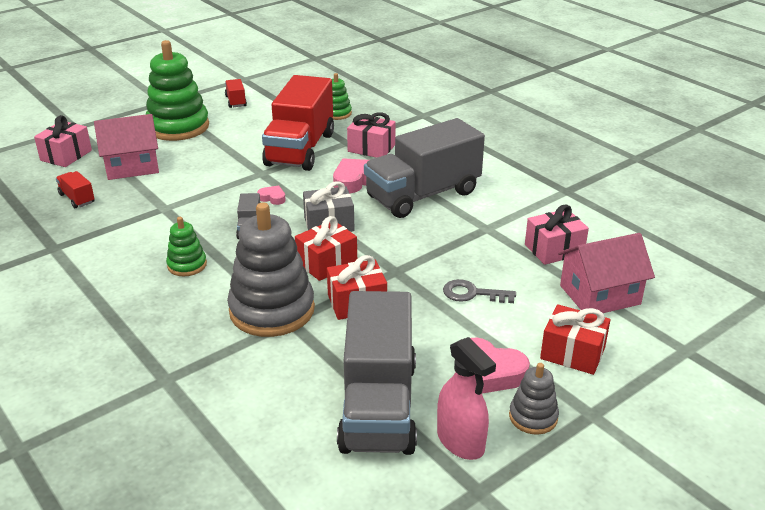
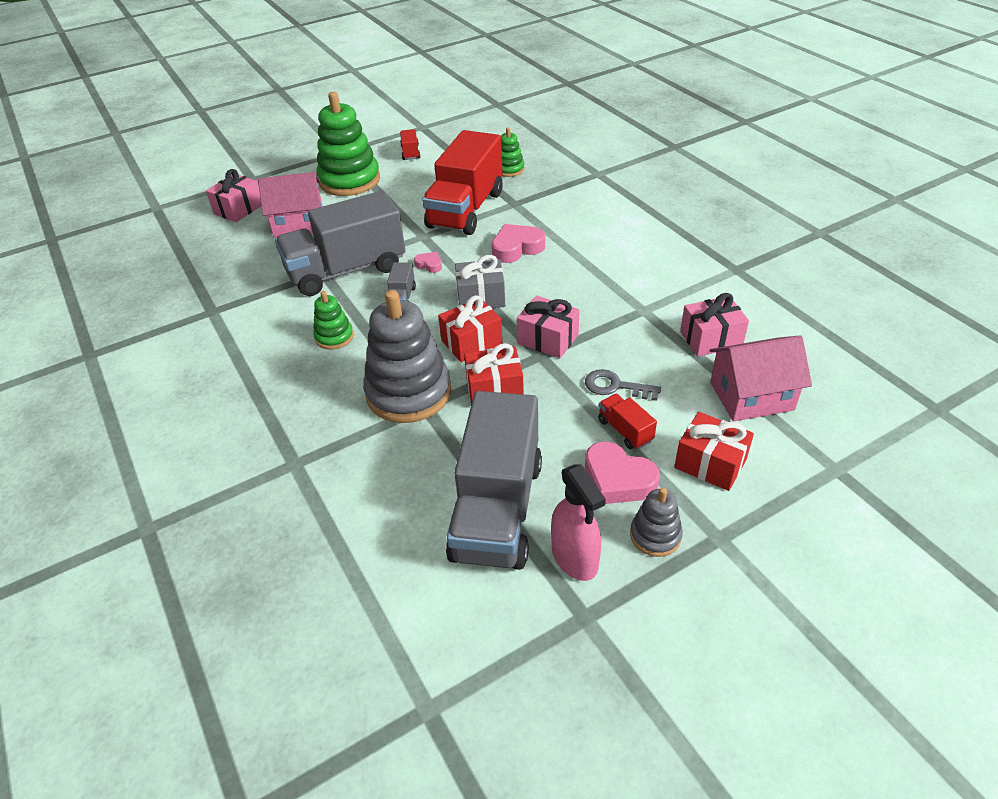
camera: 10 degrees right, 10 degrees up
(77, 198) = (241, 257): red truck -> red truck (625, 430)
(371, 148) = (538, 211): pink gift -> pink gift (548, 339)
(423, 195) = (582, 268): grey truck -> grey truck (346, 270)

